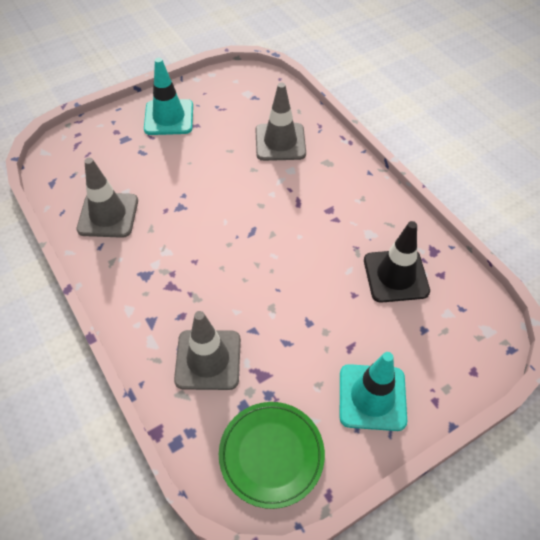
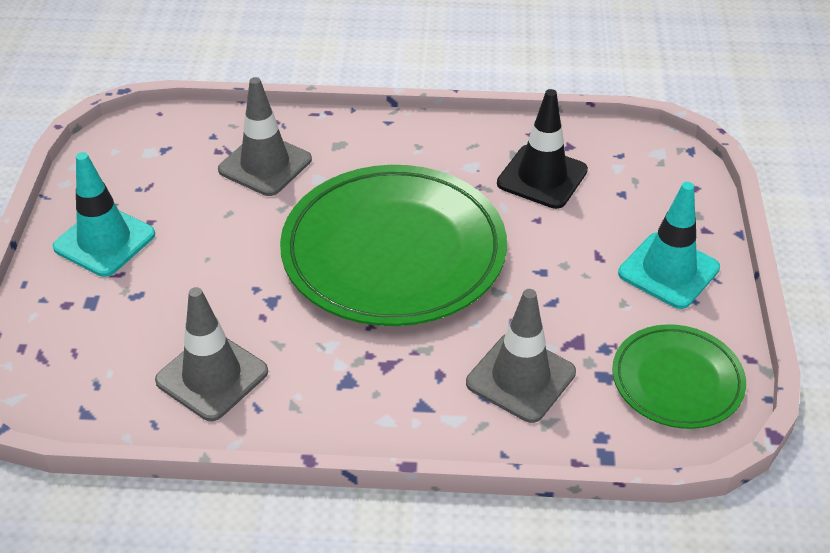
camera: 55 degrees left, 10 degrees down
(261, 238) = (393, 252): none -> green plate

